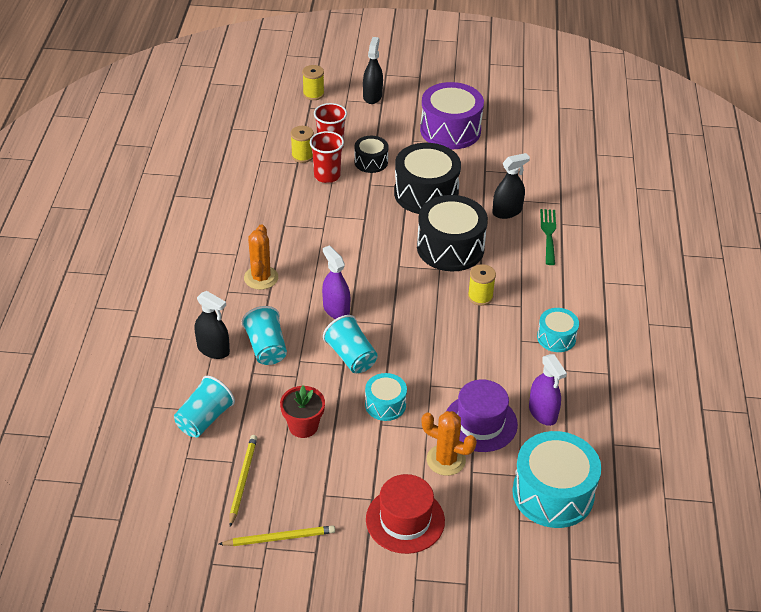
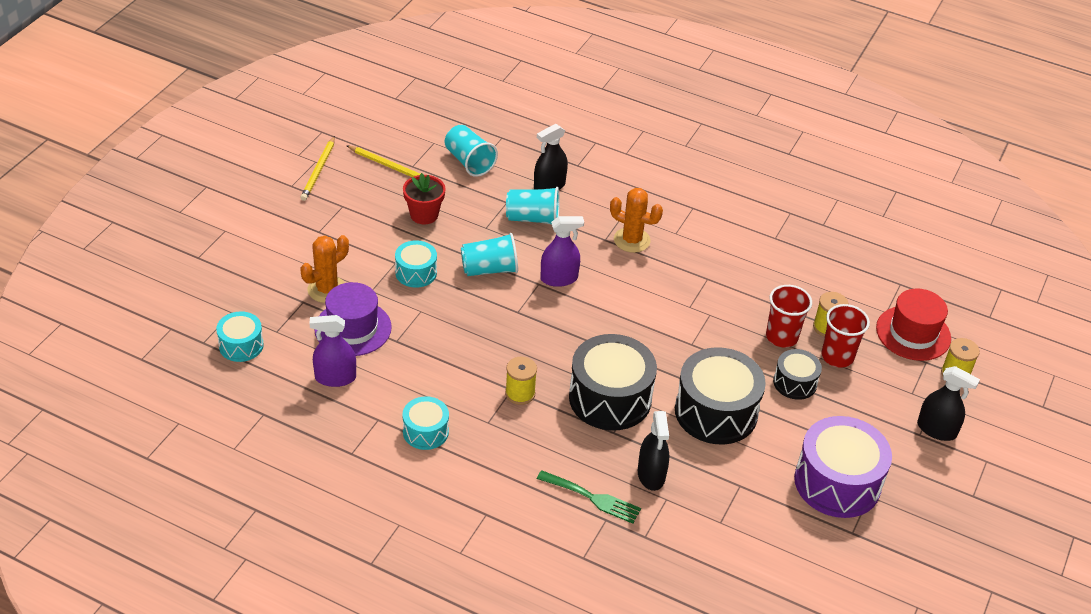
camera: 110 degrees right, 0 degrees up
(405, 520) = (283, 243): red hat -> red hat (913, 333)
(553, 493) = (241, 345): turquoise drum -> turquoise drum, size x0.54

